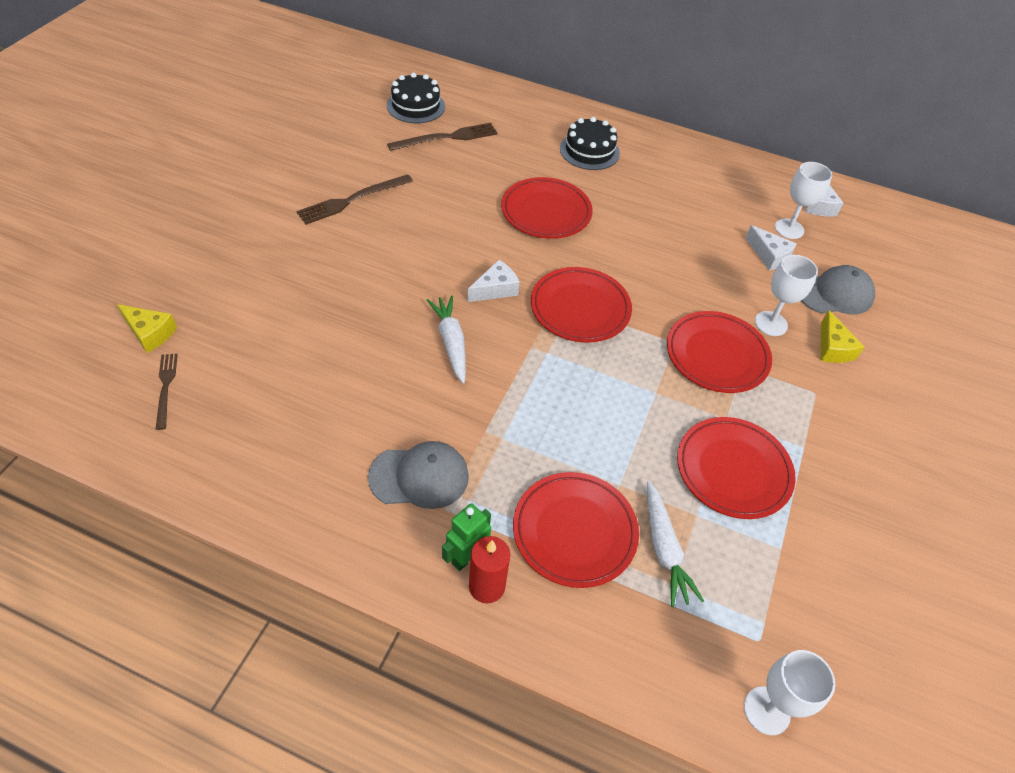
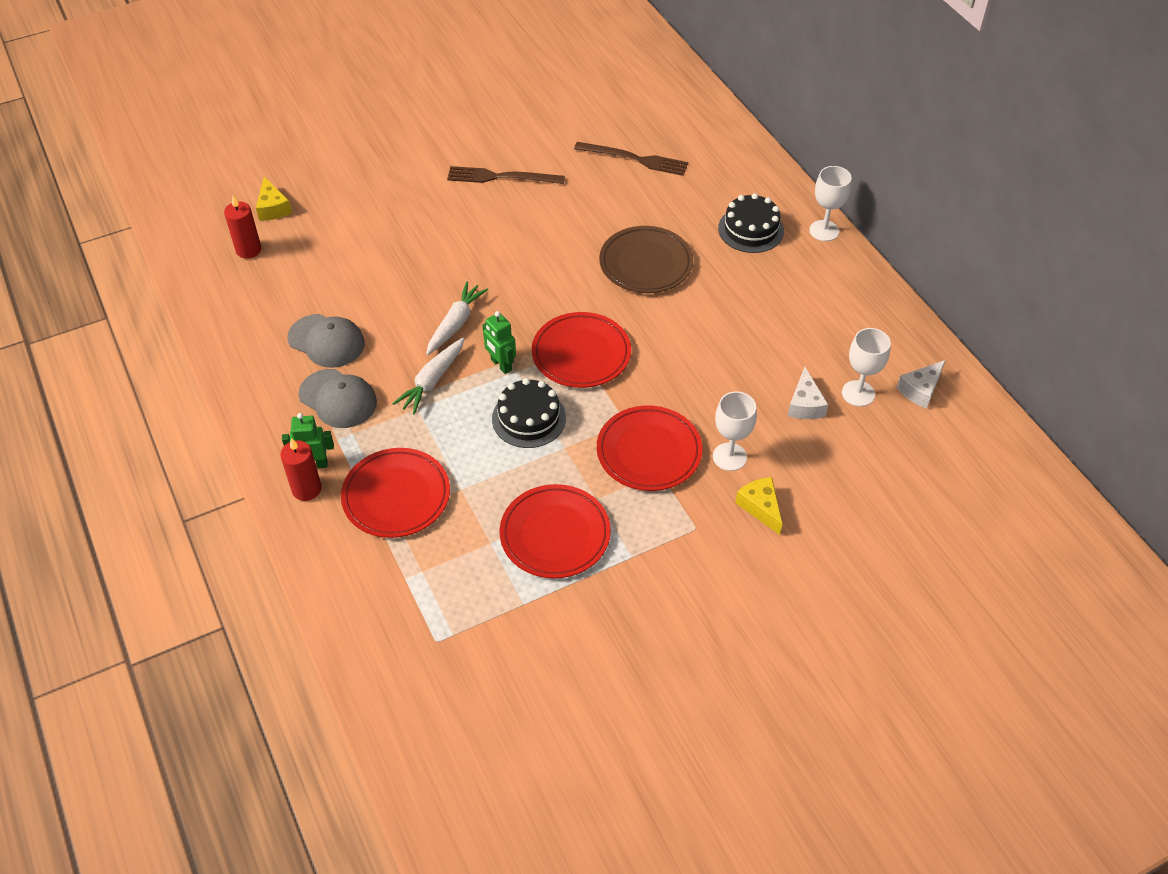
camera: 45 degrees right, 0 degrees up
(166, 387) = (248, 250): brown fork -> red candle
(416, 106) = (640, 118): black cake -> black cake (529, 418)
(495, 289) = (532, 303): white cheese -> none
(529, 355) = (501, 365): none -> green robot
(546, 212) = (646, 263): red plate -> brown plate
(664, 549) = (441, 547): white carrot -> white carrot (432, 381)
(766, 710) = (391, 678): white goblet -> white goblet (824, 231)
(833, 348) = (760, 507): yellow cheese -> yellow cheese turned 120 degrees clockwise
(834, 294) = (824, 469): grey cap -> grey cap (326, 341)

